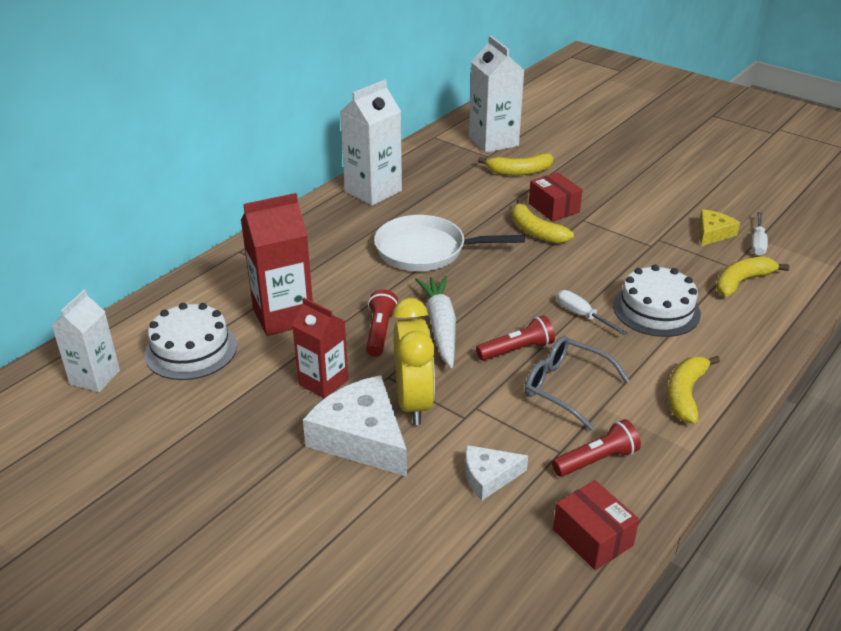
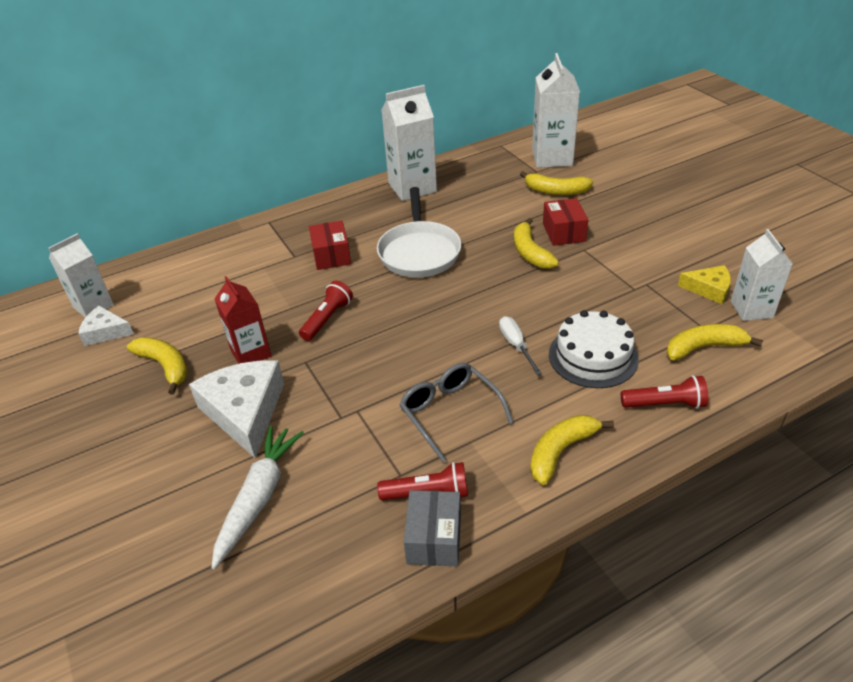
camera: 25 degrees right, 5 degrees up
(191, 350) = (174, 300): white cake -> none
(236, 417) = (165, 366): none -> yellow banana
(283, 316) = (262, 286): red carton -> none
(413, 402) = (309, 391): yellow clock -> none
(426, 250) = (419, 251): white pan -> white pan turned 120 degrees counterclockwise
(440, 327) = (380, 326): white carrot -> white carrot (259, 498)
(489, 477) = (321, 480): white cheese -> white cheese (105, 332)
(516, 350) = (431, 364): red flashlight -> red flashlight (664, 404)
(592, 537) = (370, 569): red box -> red box (331, 255)
(630, 495) = (434, 539): none -> grey box
(713, 233) = (709, 289): yellow cheese -> yellow cheese turned 45 degrees clockwise
(757, 243) = (751, 309): white screwdriver -> white carton

